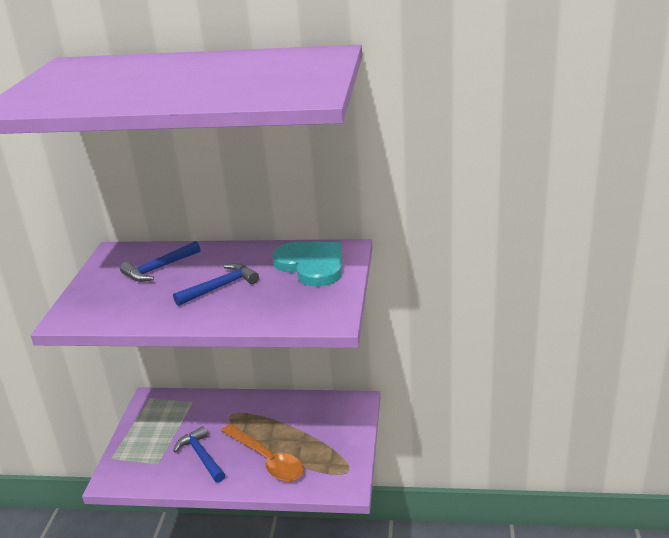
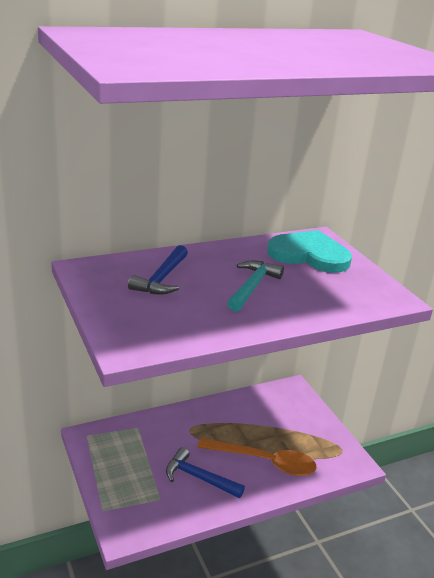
camera: 35 degrees left, 0 degrees up
(220, 287) = (252, 286): blue hammer -> turquoise hammer

